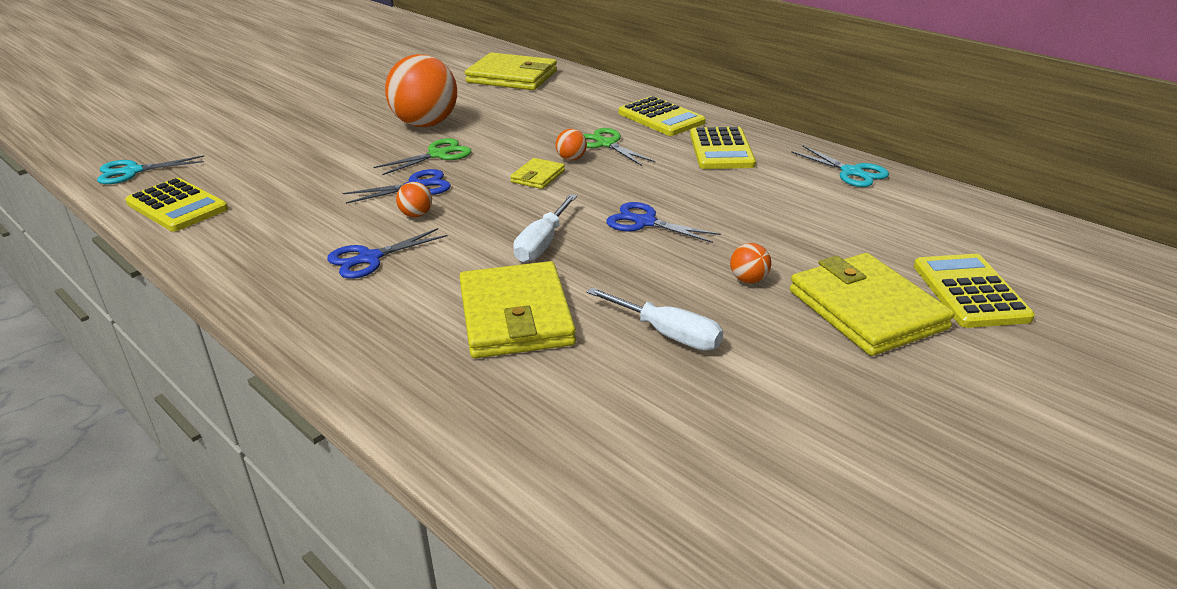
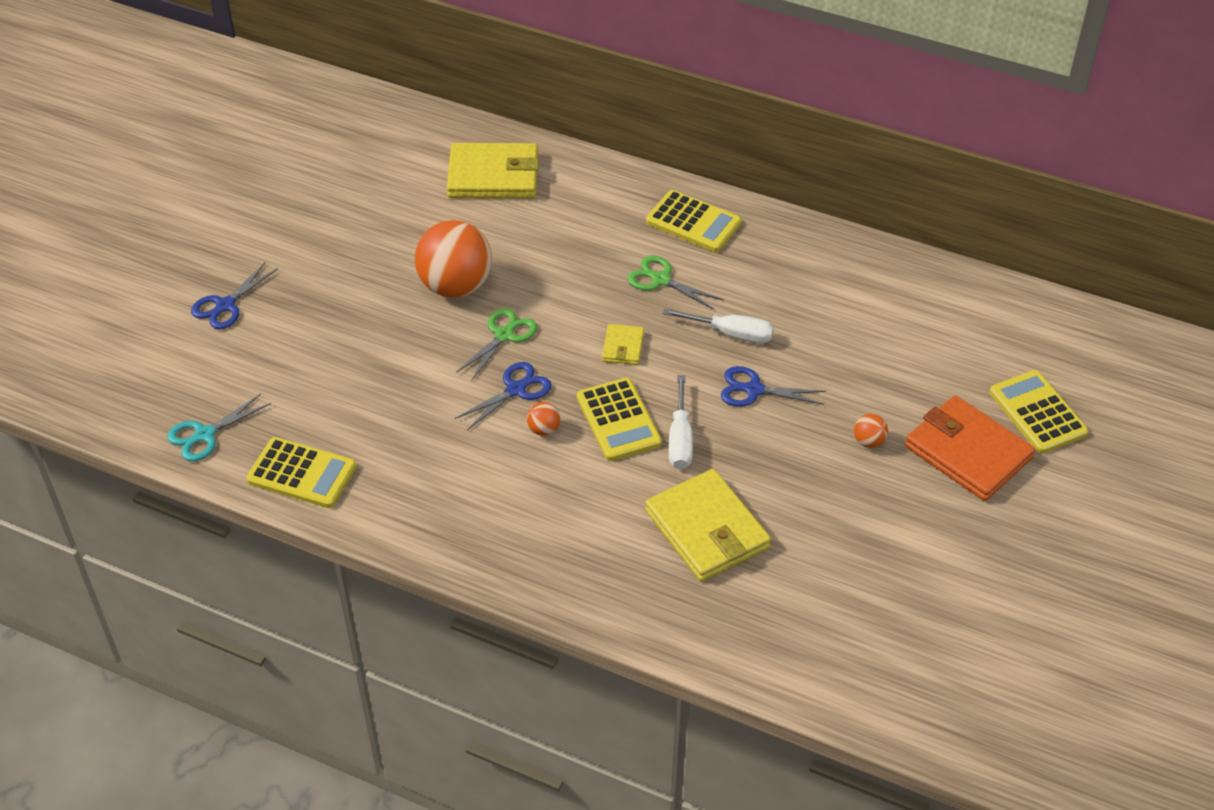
camera: 20 degrees left, 15 degrees up
(369, 258) = (542, 496): blue scissors -> blue scissors (225, 305)
(571, 159) = (639, 312): orange ball -> none
(667, 334) = (832, 517): white screwdriver -> white screwdriver (730, 334)
(721, 150) = (775, 265): yellow calculator -> yellow calculator (618, 420)
(851, 172) = (904, 274): turquoise scissors -> none
(867, 309) = (968, 452): yellow wallet -> orange wallet

